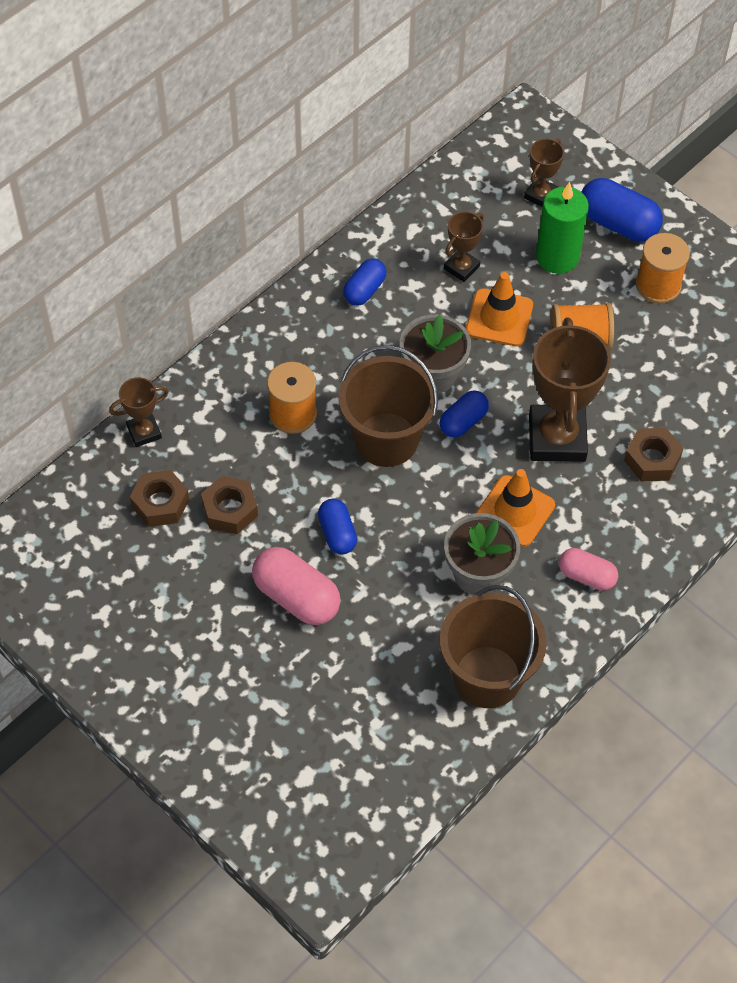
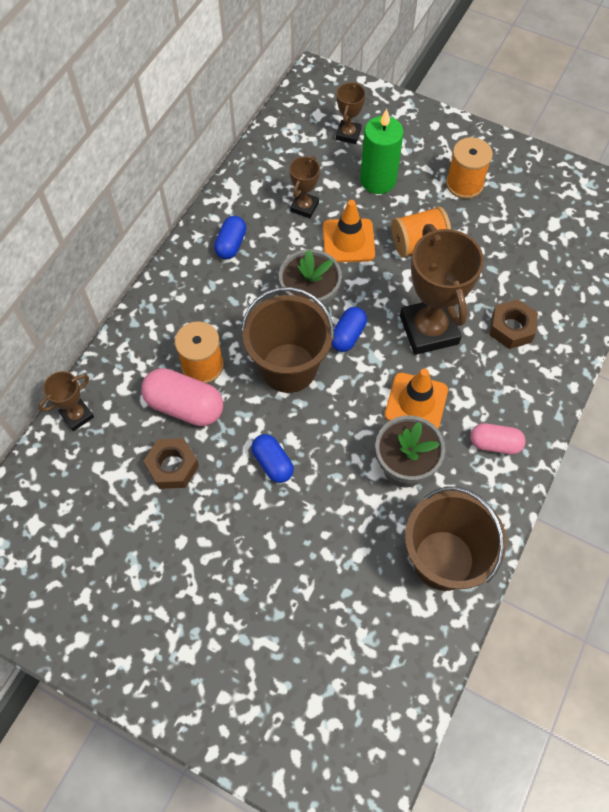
camera: 15 degrees left, 5 degrees up
(160, 503) = (109, 477): brown nut -> none
(296, 597) = (254, 532): pink capsule -> pink capsule (185, 406)
(618, 223) = (416, 143): blue capsule -> none

